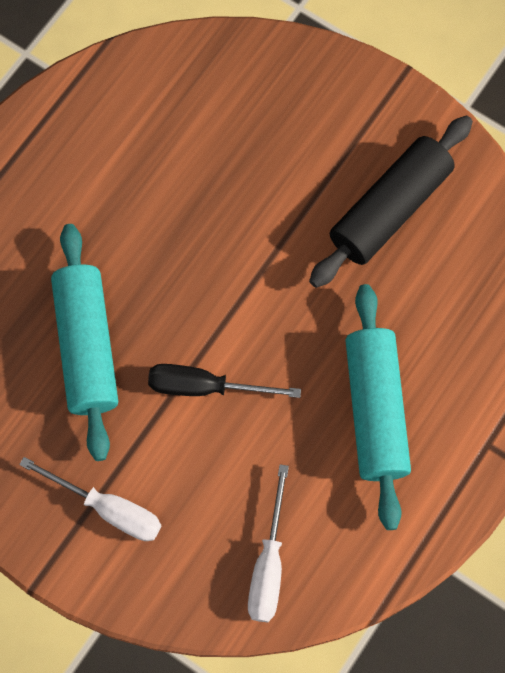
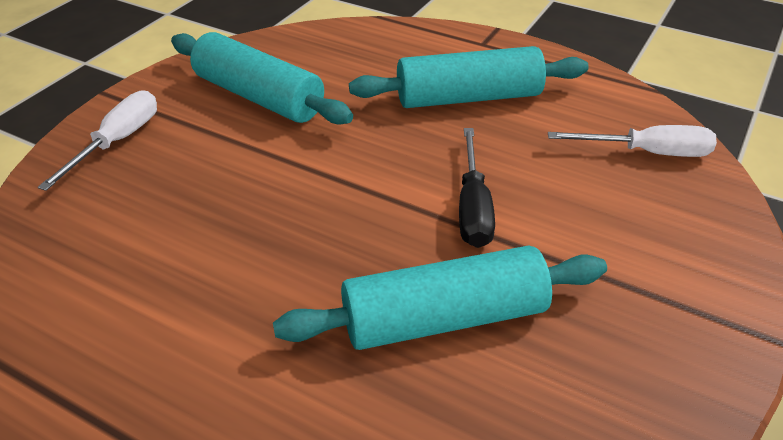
camera: 95 degrees left, 30 degrees down
(108, 508) = (649, 278): white screwdriver -> white screwdriver (117, 142)
(390, 209) = (259, 96): black rolling pin -> turquoise rolling pin

